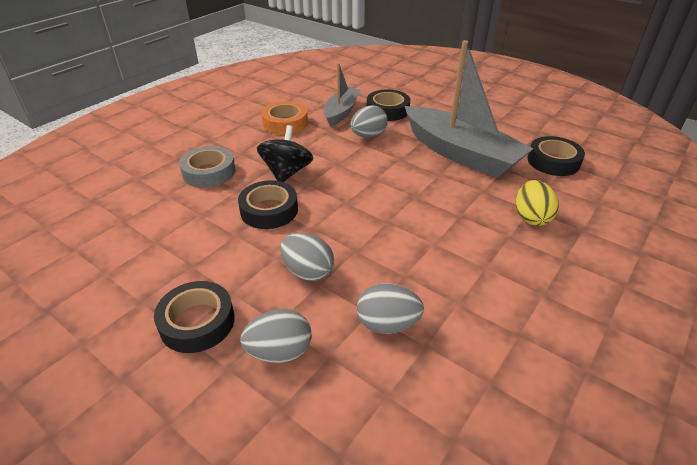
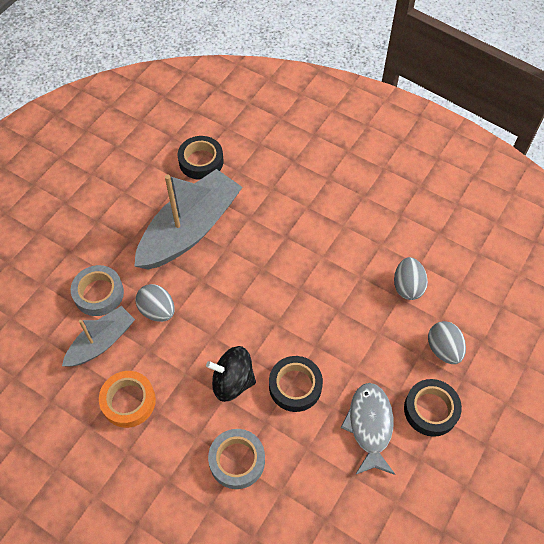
camera: 95 degrees left, 20 degrees up
(202, 262) = (370, 426): none -> grey fish
(308, 272) = (367, 342): grey egg -> none
(341, 112) = (101, 342): grey boat -> grey boat turned 120 degrees clockwise
(387, 110) = (99, 293): black tape -> grey tape
(531, 217) = (283, 190): yellow egg -> none

